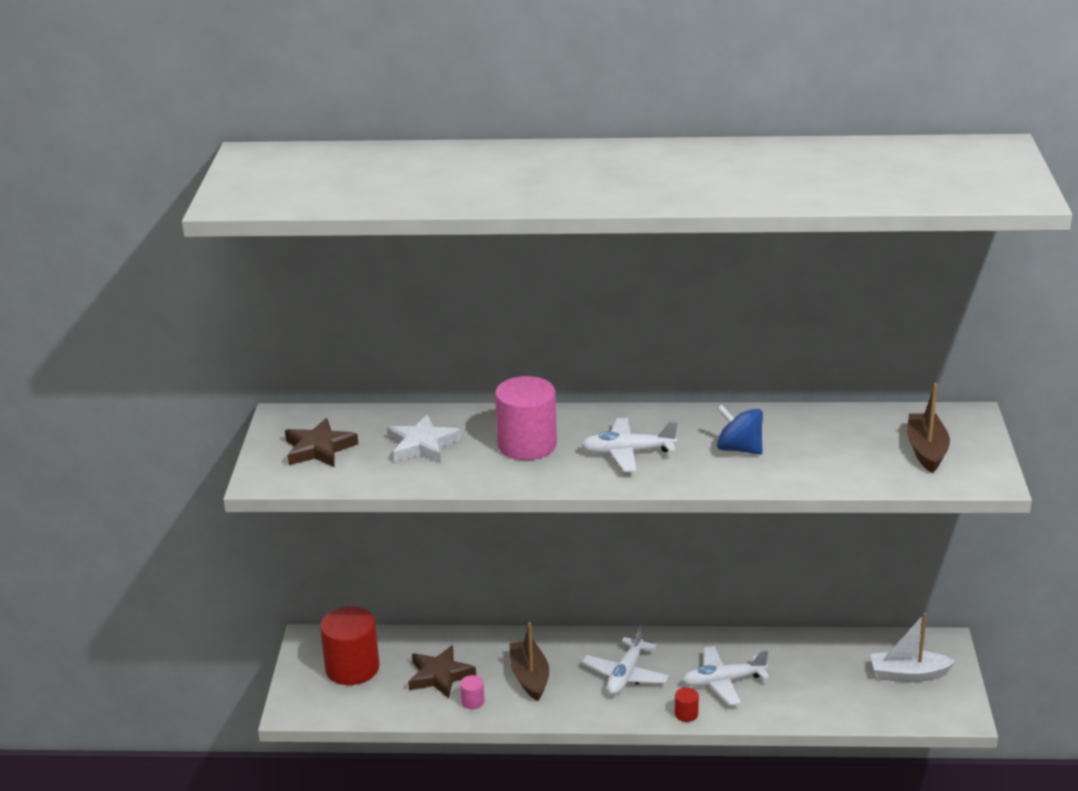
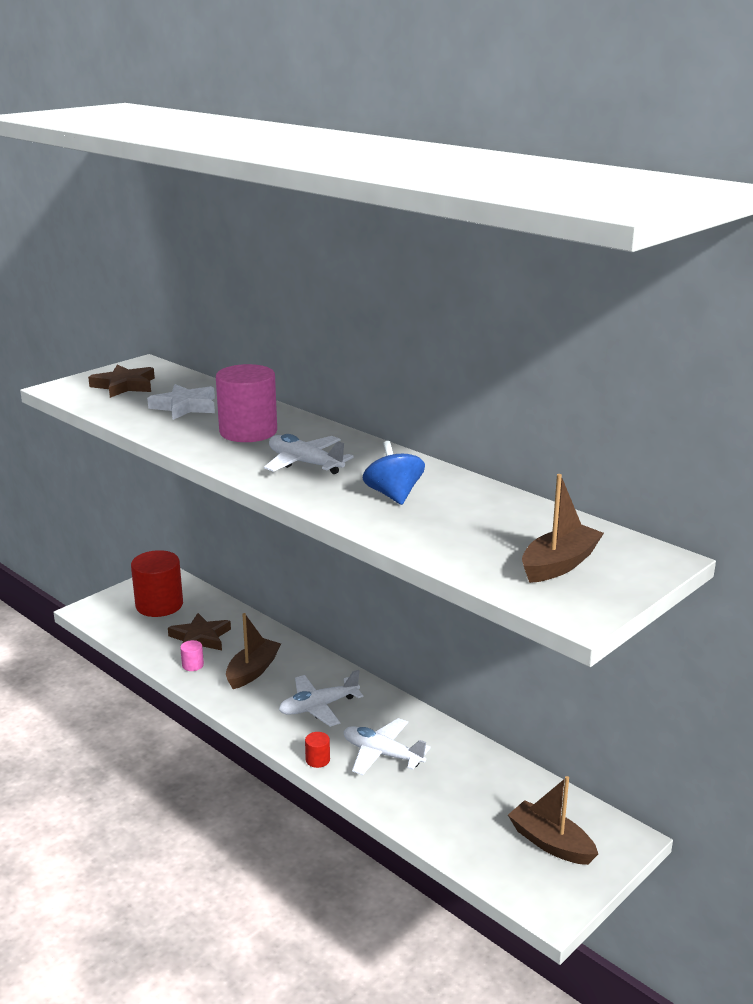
camera: 40 degrees right, 5 degrees down
(908, 674) = (550, 843): white boat -> brown boat

